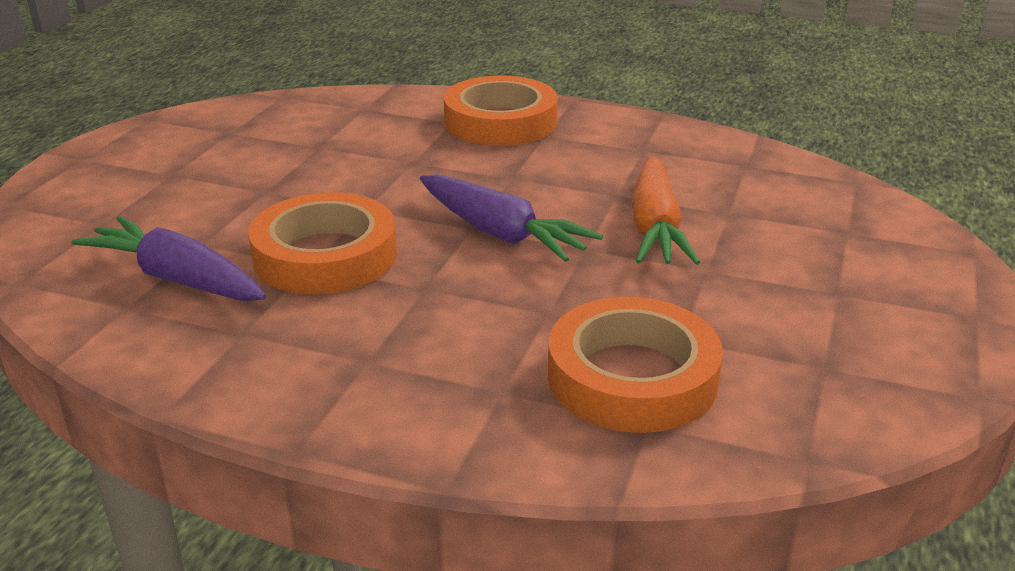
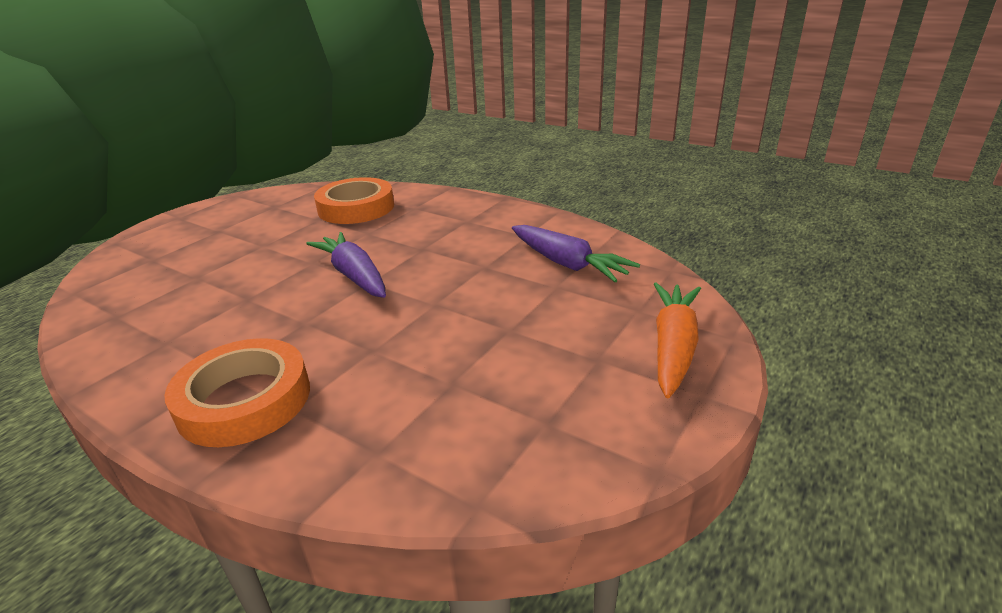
camera: 165 degrees left, 0 degrees up
(325, 255) = (473, 270): orange tape -> none
(655, 228) = (256, 271): orange carrot -> orange carrot (673, 347)

